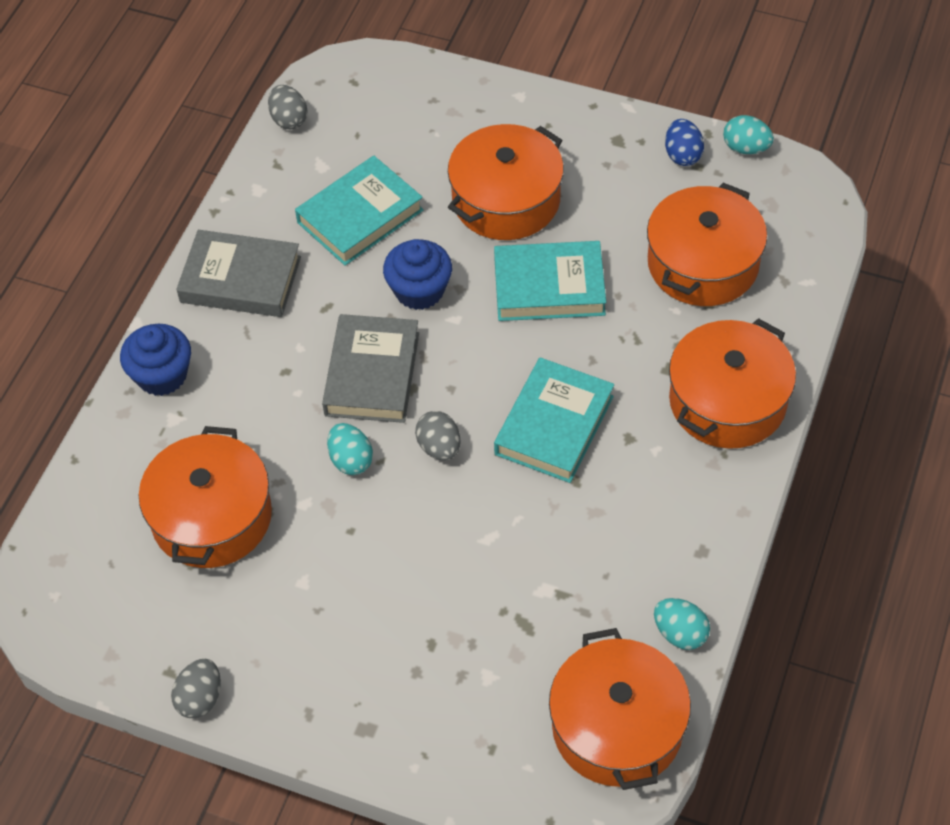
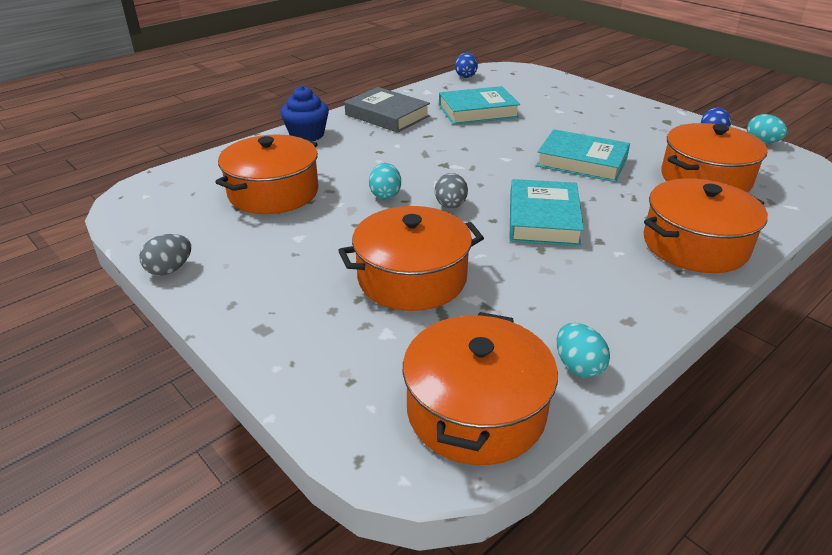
camera: 25 degrees right, 20 degrees down
(289, 119) = (465, 76): grey egg -> blue egg
(372, 374) = (432, 165): grey book -> none
(419, 290) = (491, 143): blue cupcake -> none
(506, 200) = (575, 125): orange pot -> orange pot (412, 278)
(554, 425) = (543, 219): turquoise book -> turquoise book turned 45 degrees counterclockwise

